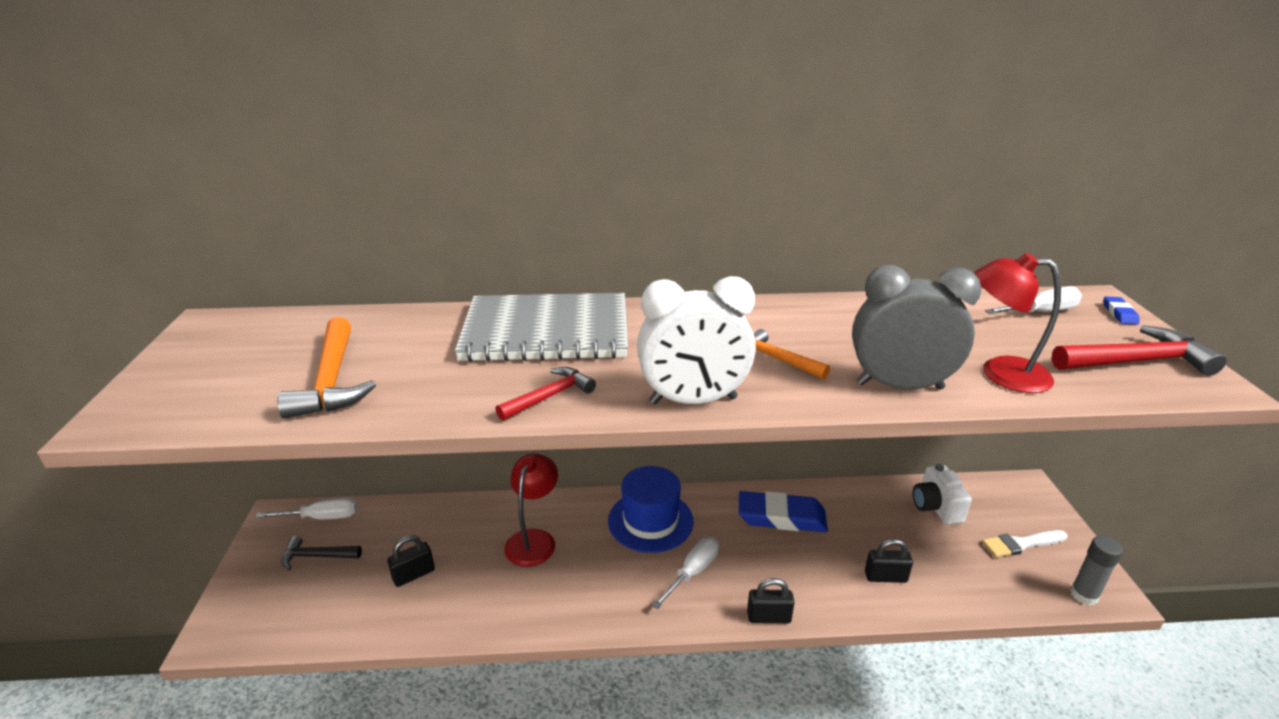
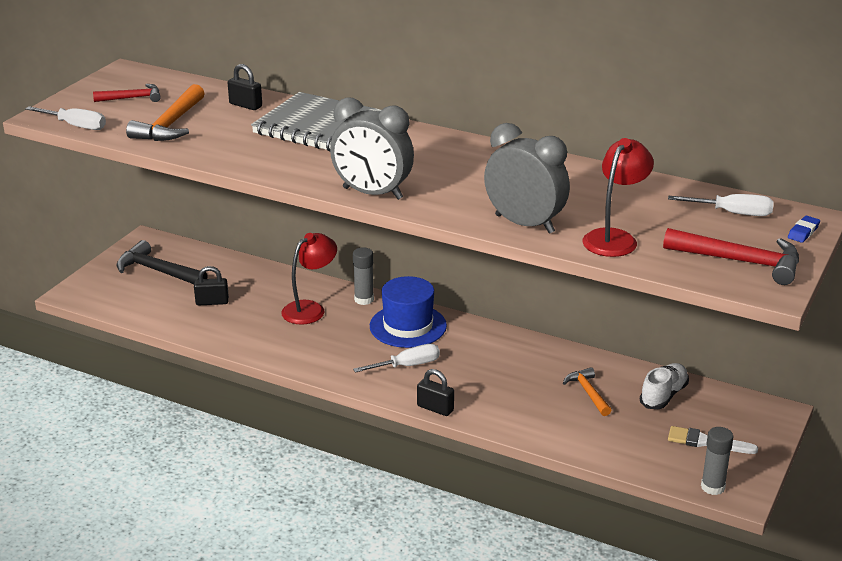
camera: 30 degrees right, 0 degrees up
(317, 556) = (158, 271): black hammer -> black hammer, size x1.63
(321, 517) = (175, 249): white screwdriver -> white screwdriver (75, 126)
(549, 396) = (287, 167): red hammer -> red hammer (132, 98)
(580, 505) = (364, 299): none -> grey glue stick
(693, 401) = (372, 193): white clock -> grey clock
(777, 359) = (463, 187): orange hammer -> orange hammer (588, 393)
(781, 517) = (517, 357): blue eraser -> none
(885, 577) = (556, 419): black padlock -> black padlock (245, 105)
(936, 507) = (663, 395): white camera -> white shoe
(1001, 373) = (614, 238): red lamp -> red lamp turned 75 degrees clockwise

